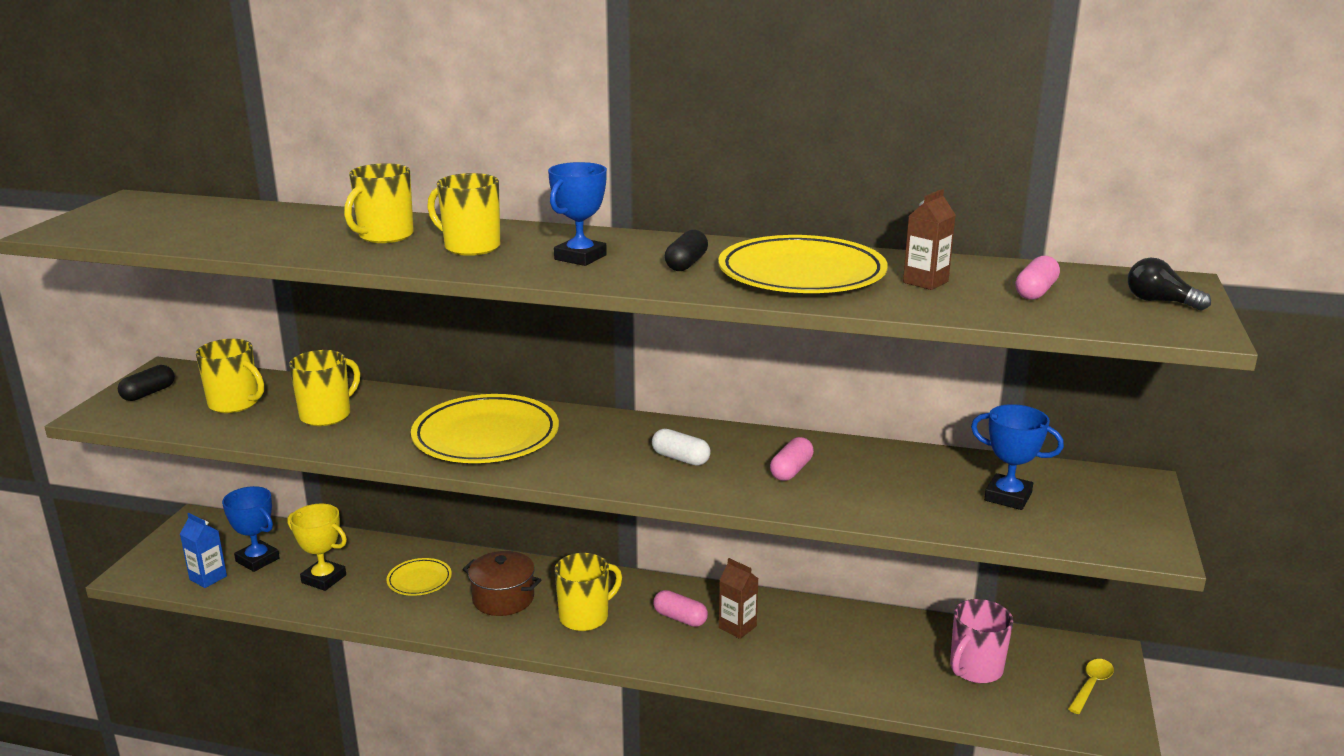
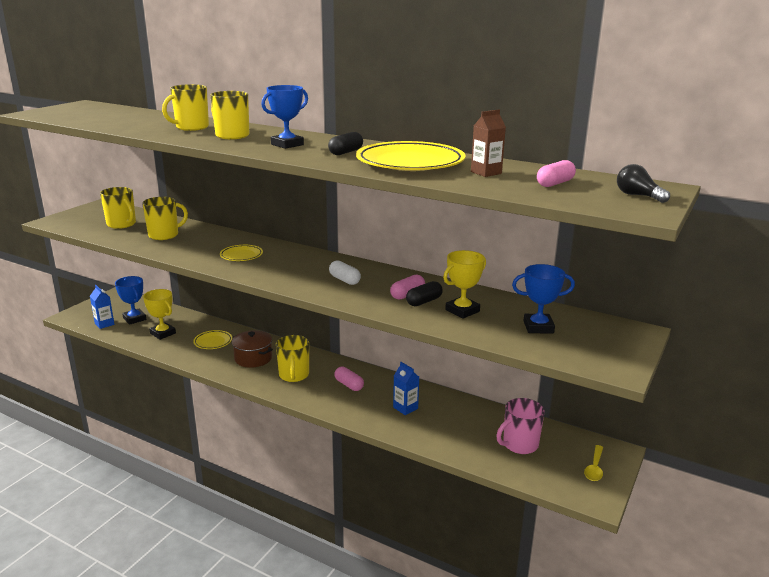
camera: 15 degrees right, 0 degrees up
(148, 393) = (83, 215): black capsule -> black capsule (424, 301)
(486, 437) = (241, 255): yellow plate -> yellow plate, size x0.48
(585, 617) = (294, 375): yellow mug -> yellow mug turned 105 degrees clockwise
(737, 627) = (380, 395): brown carton -> none
(785, 641) = (405, 408): none -> blue carton
(887, 486) = (462, 311): none -> yellow trophy
(1008, 497) = (538, 327): blue trophy -> blue trophy turned 45 degrees counterclockwise
(1091, 685) = (594, 468): yellow spoon -> yellow spoon turned 150 degrees clockwise

